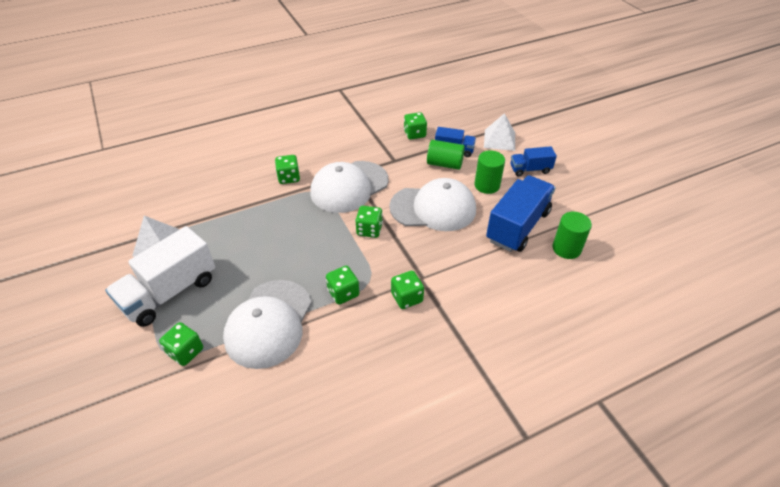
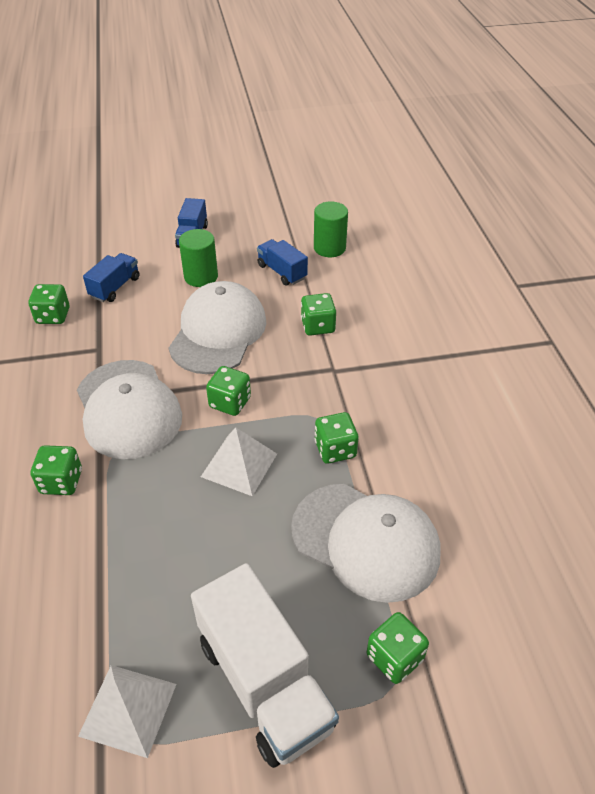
camera: 75 degrees left, 0 degrees up
(407, 298) = (361, 389): green dice -> green dice (318, 326)
(444, 164) = (138, 302): green cylinder -> none
(499, 140) = (121, 244): white pyramid -> white pyramid (239, 465)
(517, 226) = (282, 272): blue truck -> blue truck, size x0.54

